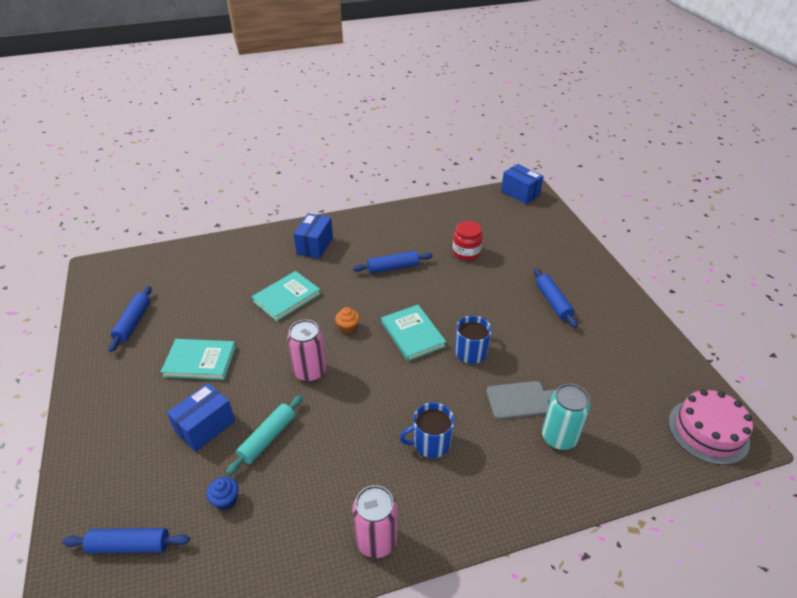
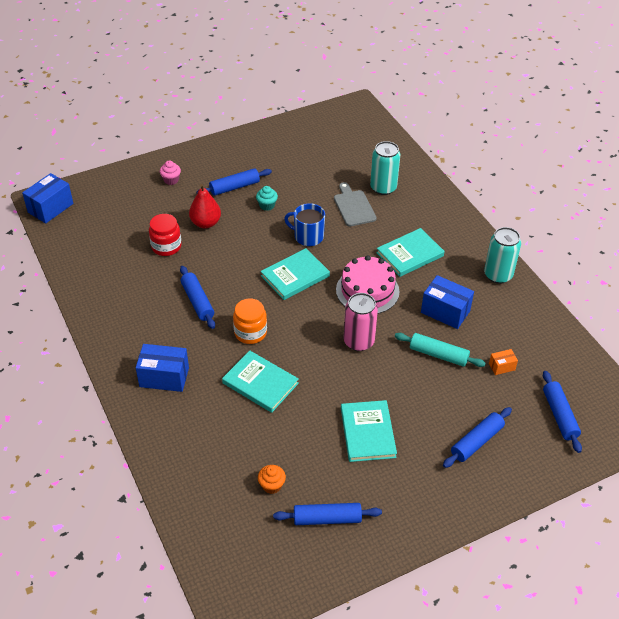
camera: 100 degrees left, 5 degrees up
(143, 447) = (476, 442): none -> blue rolling pin
(205, 427) = (441, 402): blue box -> blue box (445, 311)
(226, 500) = (502, 366): blue cupcake -> orange box
(346, 296) = (250, 332): none -> orange jar
(348, 328) = (296, 324): orange cupcake -> orange cupcake (272, 485)
(376, 540) = (498, 275): pink can -> turquoise can
(430, 443) = (410, 254): blue mug -> turquoise book
(497, 278) = (205, 223): none -> red pear
(523, 324) = (267, 205): none -> turquoise cupcake
(561, 259) = (171, 180): none -> pink cupcake
(708, 431) = (356, 119): pink cake -> pink cake (367, 290)

